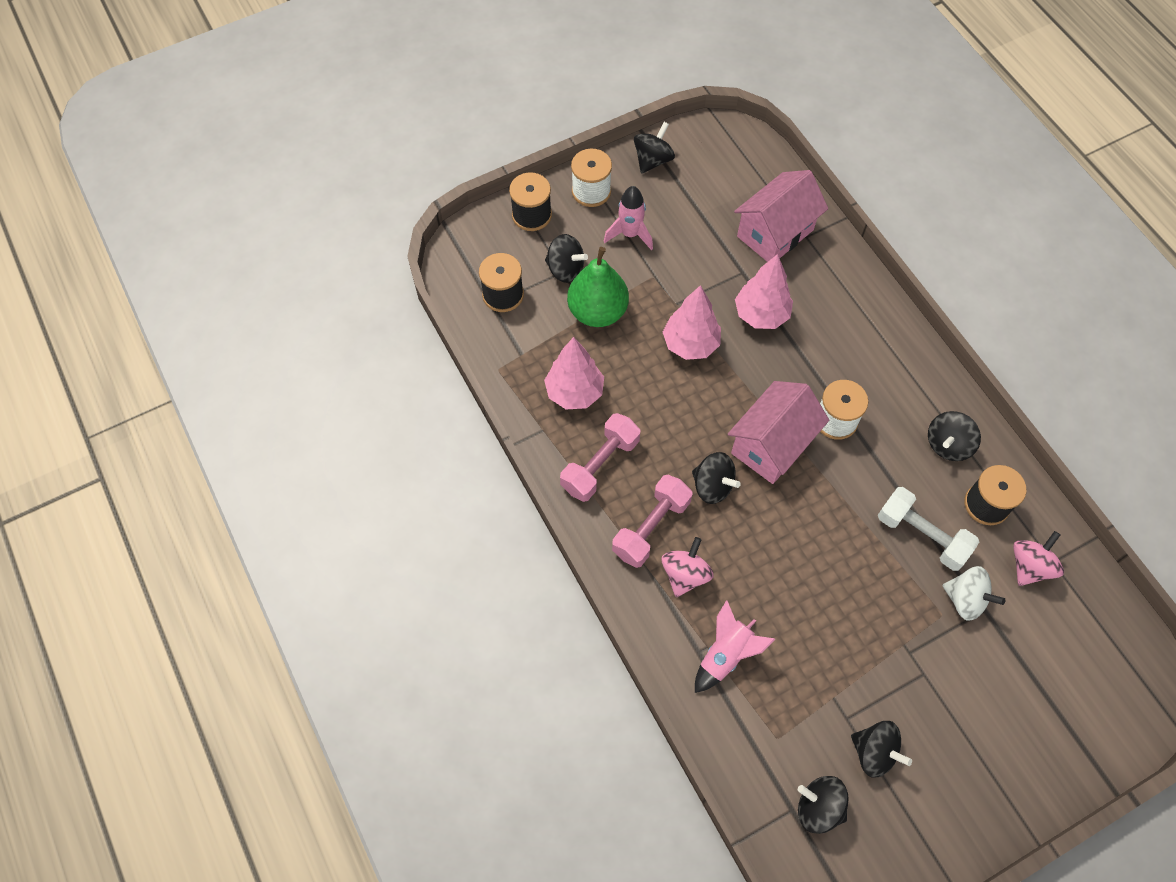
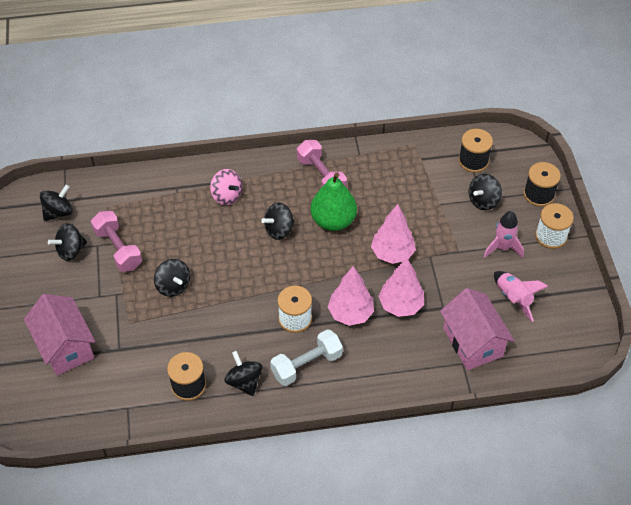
camera: 110 degrees right, 10 degrees down
(574, 392) = (380, 178): pink tree -> pink tree (350, 314)
(597, 312) = (440, 208): green pear -> green pear (333, 221)
(651, 527) = (266, 189): pink dumbbell -> pink dumbbell (118, 249)
(653, 160) = (571, 284): black spinning top -> black spinning top (173, 286)
(725, 655) = (167, 199): pink rocket -> pink rocket (513, 298)
(772, 445) = (293, 273): pink house -> pink house (65, 347)
(922, 535) = (187, 335): white dumbbell -> white dumbbell (306, 365)
(965, 599) = (131, 340): white spinning top -> none
(1030, 566) = (132, 391): pink spinning top -> none

